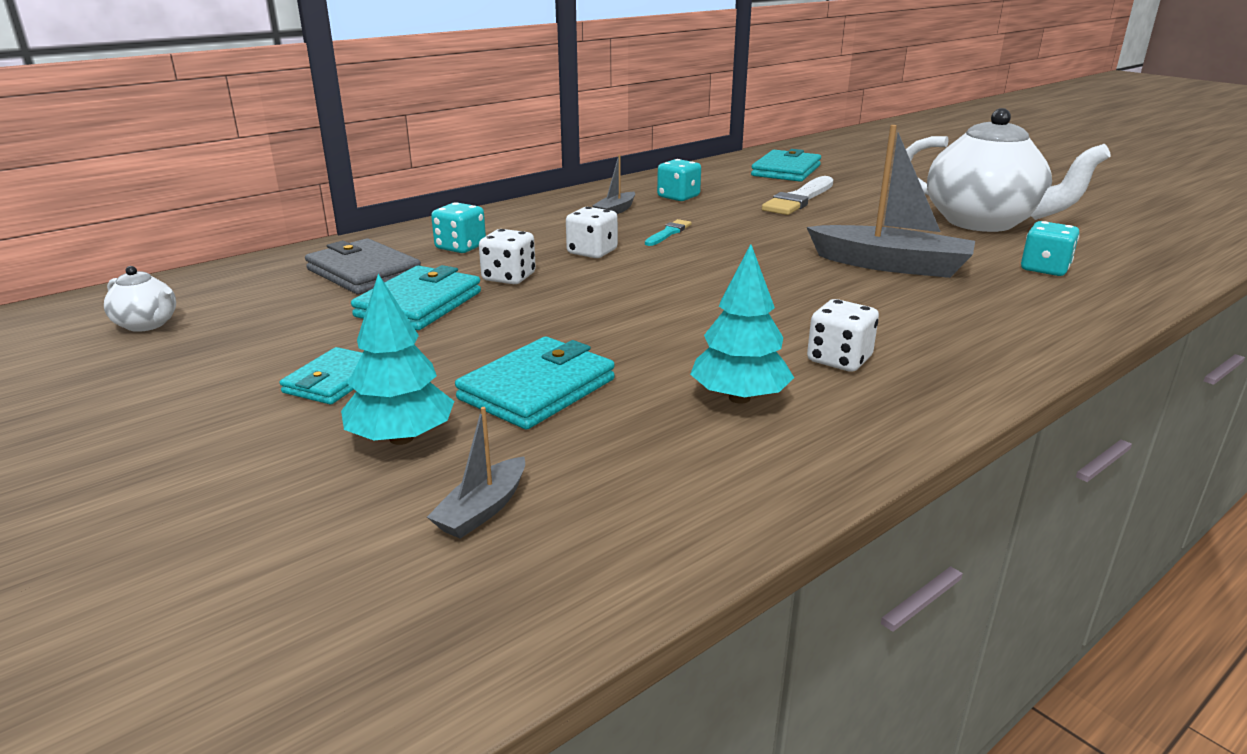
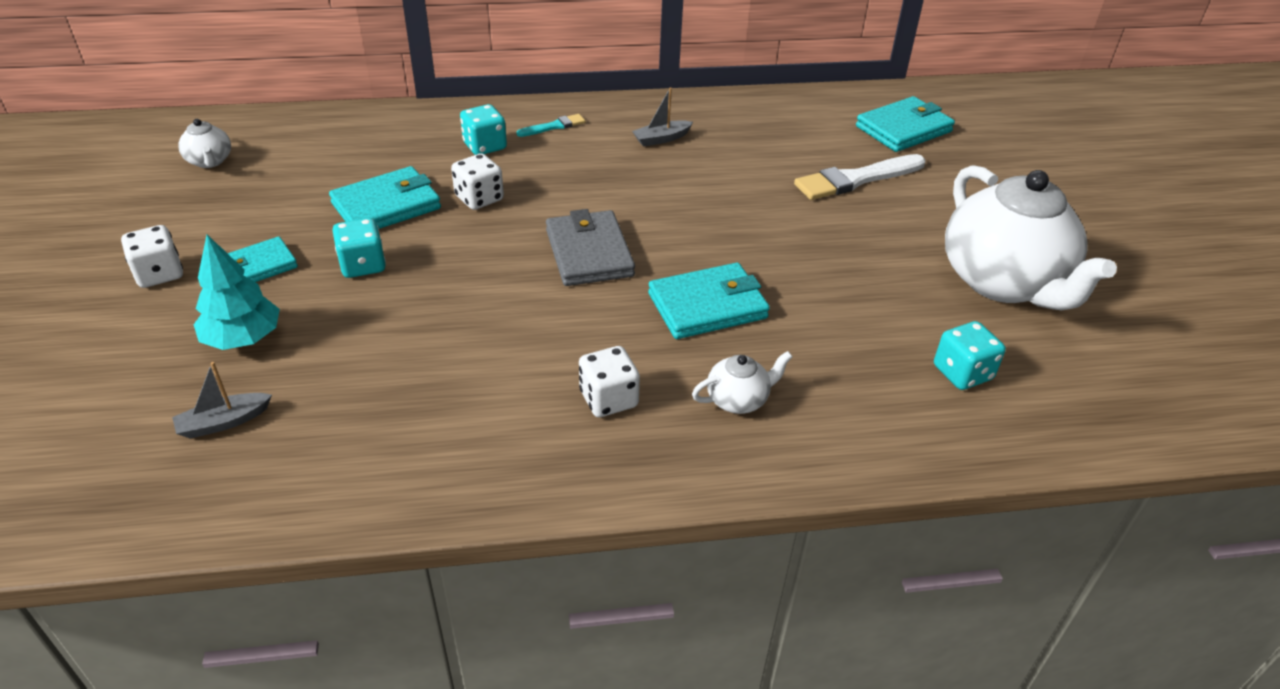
camera: 30 degrees right, 15 degrees up
(364, 272) = (387, 153): grey wallet -> grey wallet (589, 253)
(537, 389) = (366, 331): turquoise wallet -> turquoise wallet (707, 306)
(592, 252) = (576, 190): white dice -> white dice (159, 274)
(668, 233) = (669, 187): turquoise brush -> turquoise brush (554, 126)
(678, 197) = (742, 137): turquoise dice -> turquoise dice (363, 265)
(739, 398) = (484, 403): turquoise tree -> none
(891, 265) = (813, 306): grey boat -> none
(934, 327) = (738, 399): none -> white teapot

